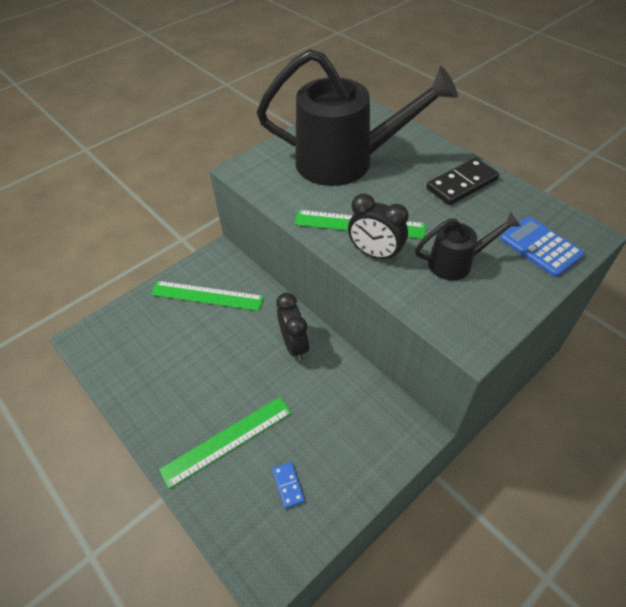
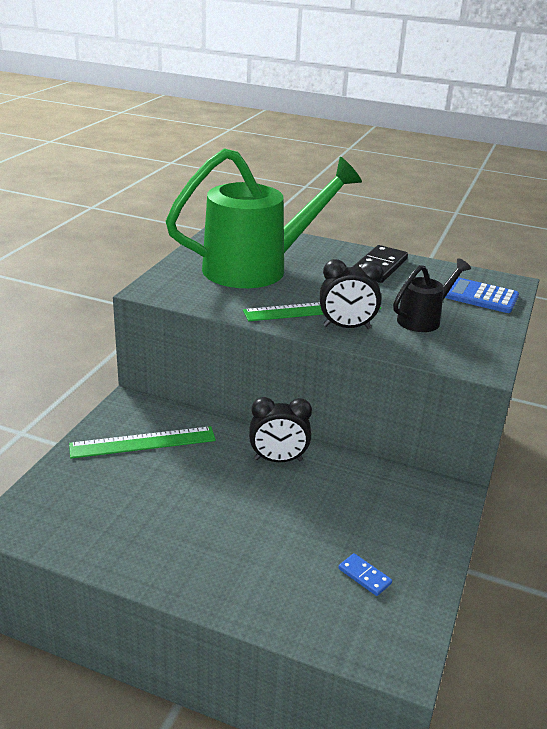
camera: 30 degrees left, 20 degrees down
(227, 440) = (269, 561): green ruler -> none
(294, 345) = (278, 460): black clock -> black clock turned 135 degrees clockwise
(346, 162) = (257, 268): black watering can -> green watering can

